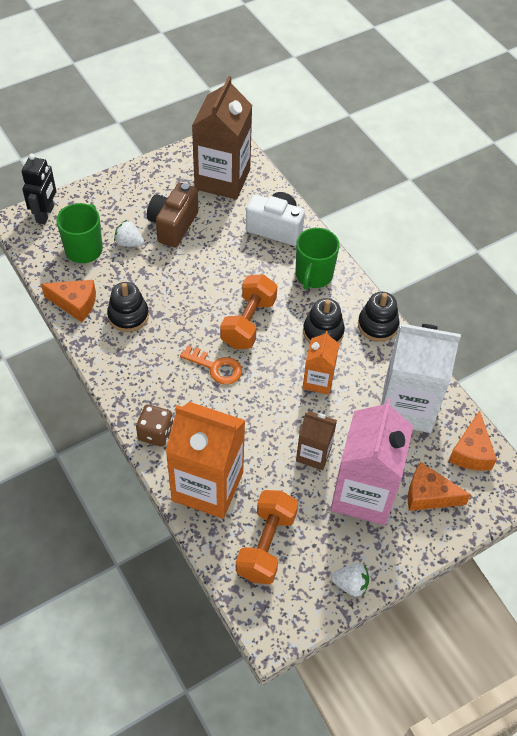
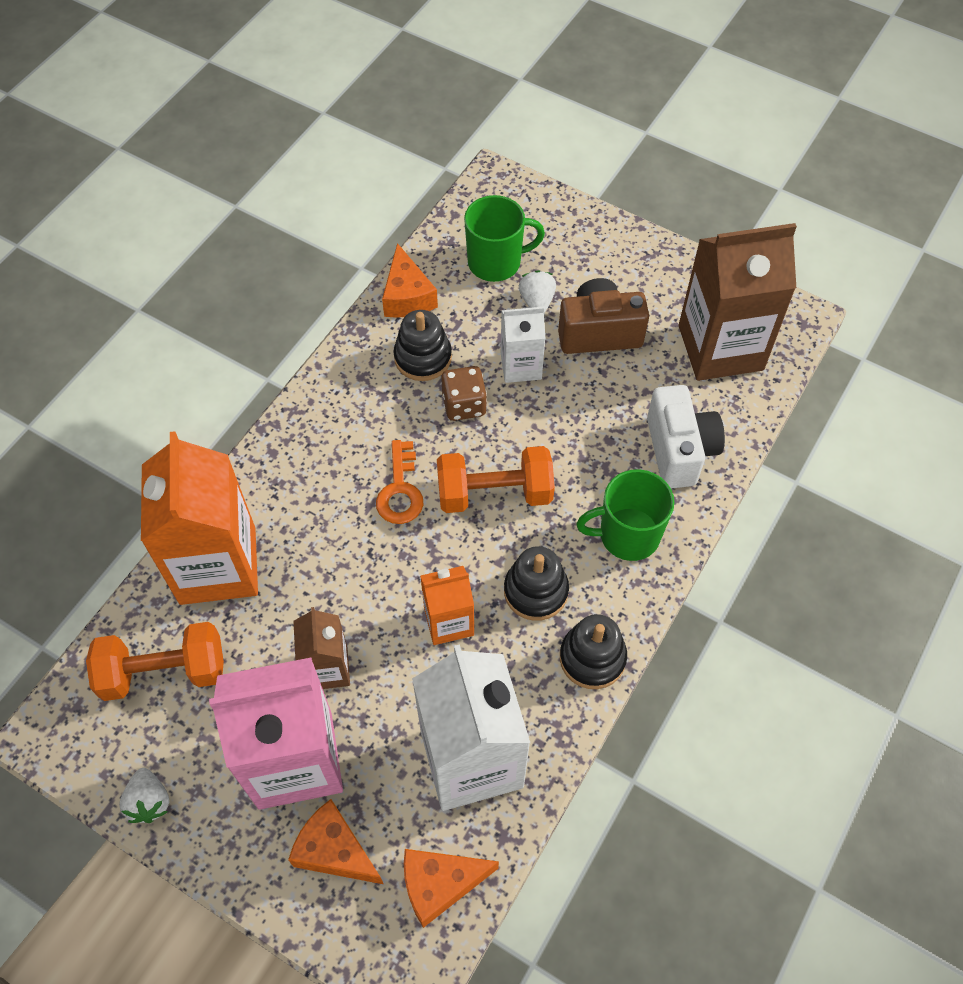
camera: 65 degrees right, 5 degrees up
(45, 214) = (522, 198): black robot -> none
(155, 433) = (266, 472): brown dice -> brown dice (464, 405)
(169, 271) = (521, 366): none -> white carton
(428, 495) = (335, 850): orange cheese -> orange cheese turned 45 degrees counterclockwise

